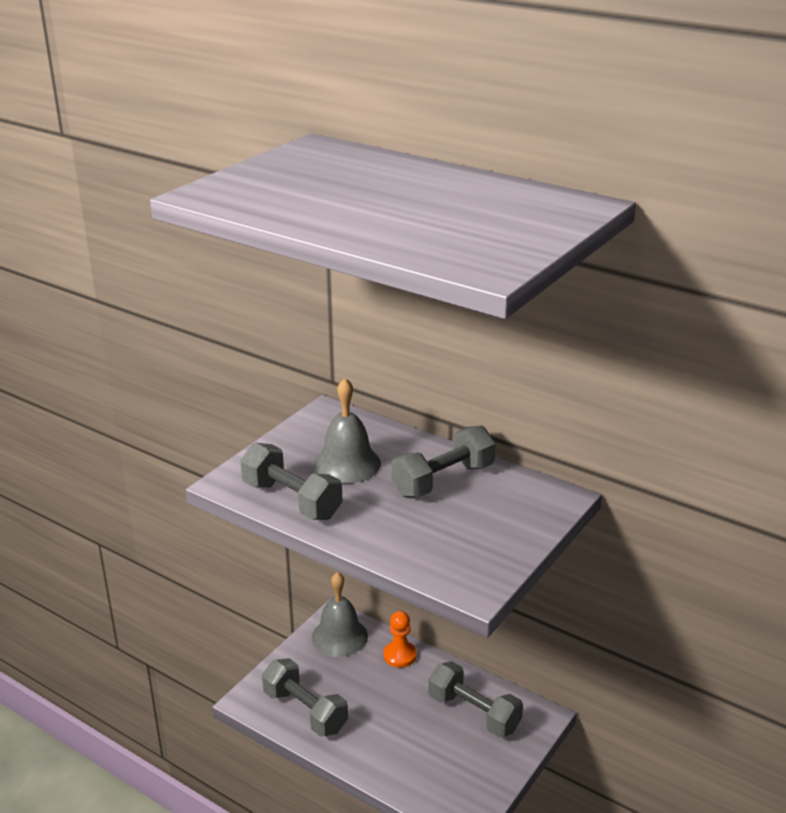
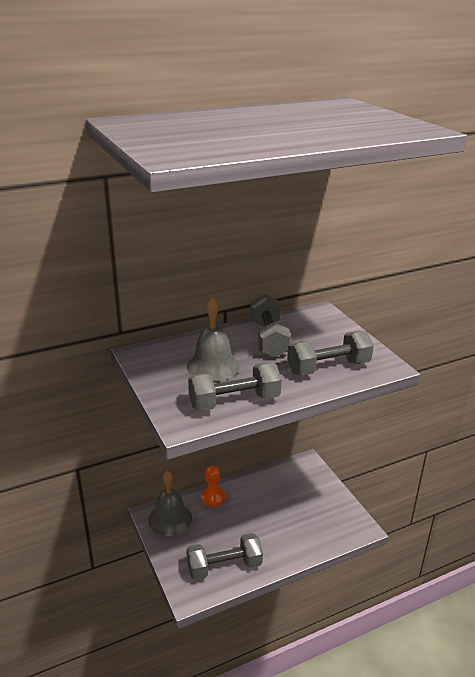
camera: 60 degrees left, 0 degrees up
(474, 713) = (285, 487): grey dumbbell -> grey dumbbell (328, 367)

